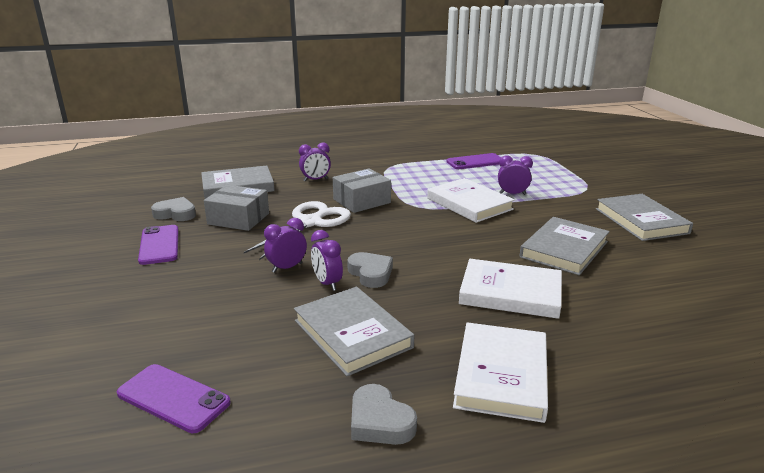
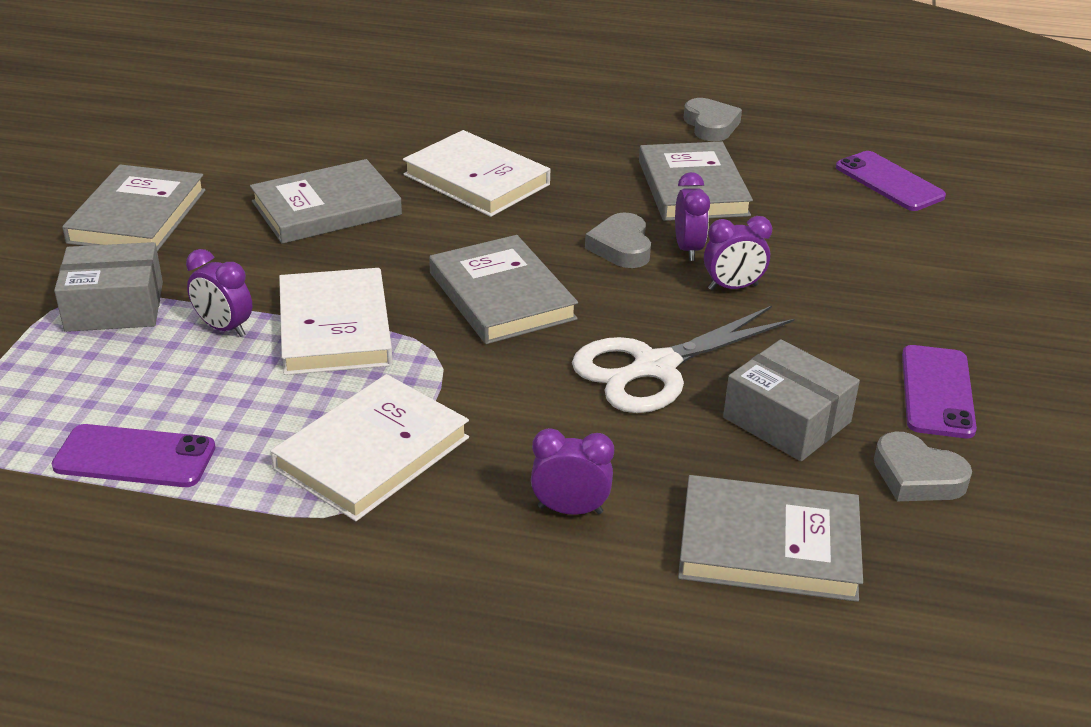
camera: 155 degrees left, 10 degrees up
(361, 201) = (521, 398): grey box -> grey box (114, 306)
(412, 232) = (501, 296): none -> grey book
(501, 375) = (579, 124): white book -> white book (372, 453)

